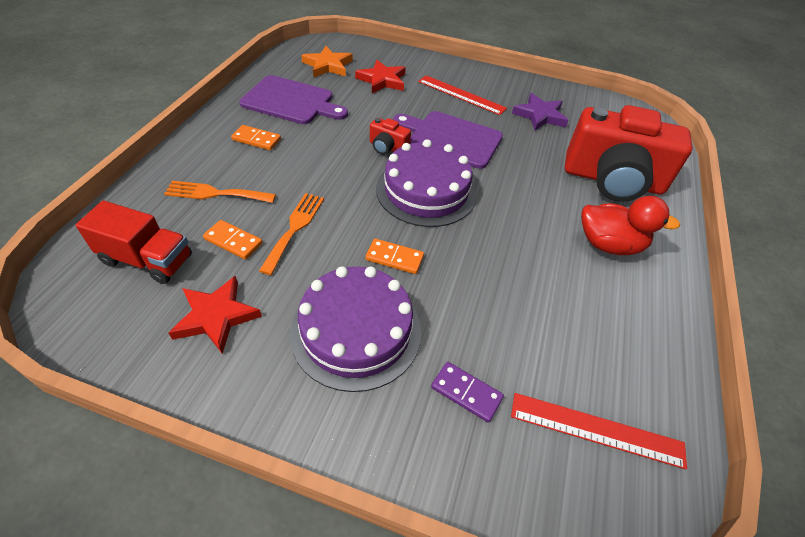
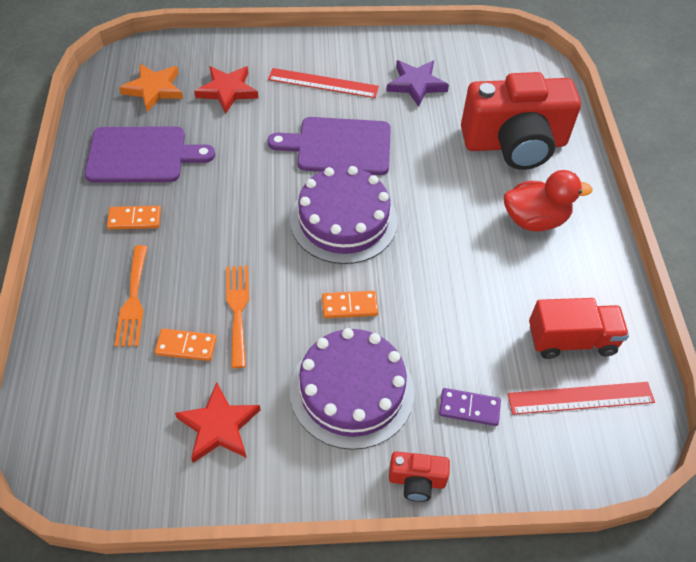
camera: 20 degrees left, 5 degrees up
(147, 259) = (114, 397): red truck -> red truck (571, 340)
(215, 193) = (133, 300): orange fork -> orange fork turned 75 degrees counterclockwise
(387, 147) = (279, 181): red camera -> red camera (417, 481)

